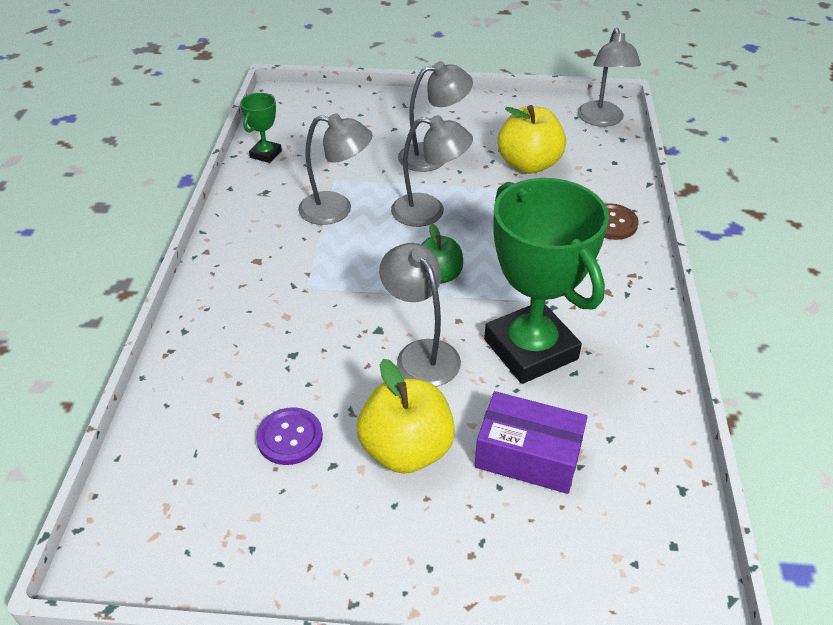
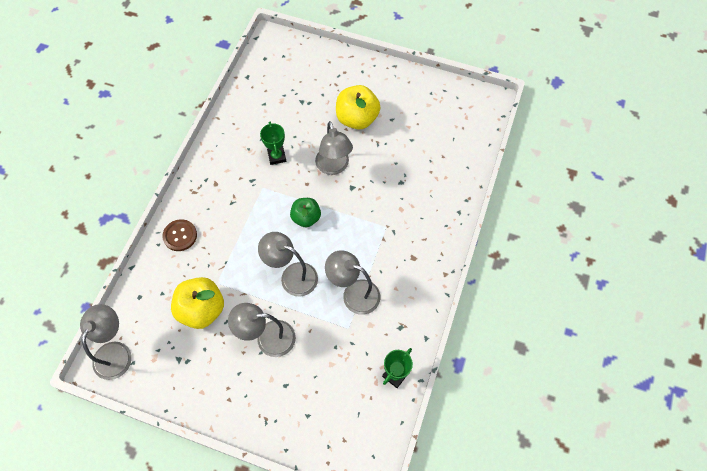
camera: 165 degrees left, 20 degrees up
(290, 437) = (409, 136): purple button -> none
(528, 455) = (304, 104): purple box -> none
(530, 349) = (277, 156): green trophy -> green trophy, size x0.44

